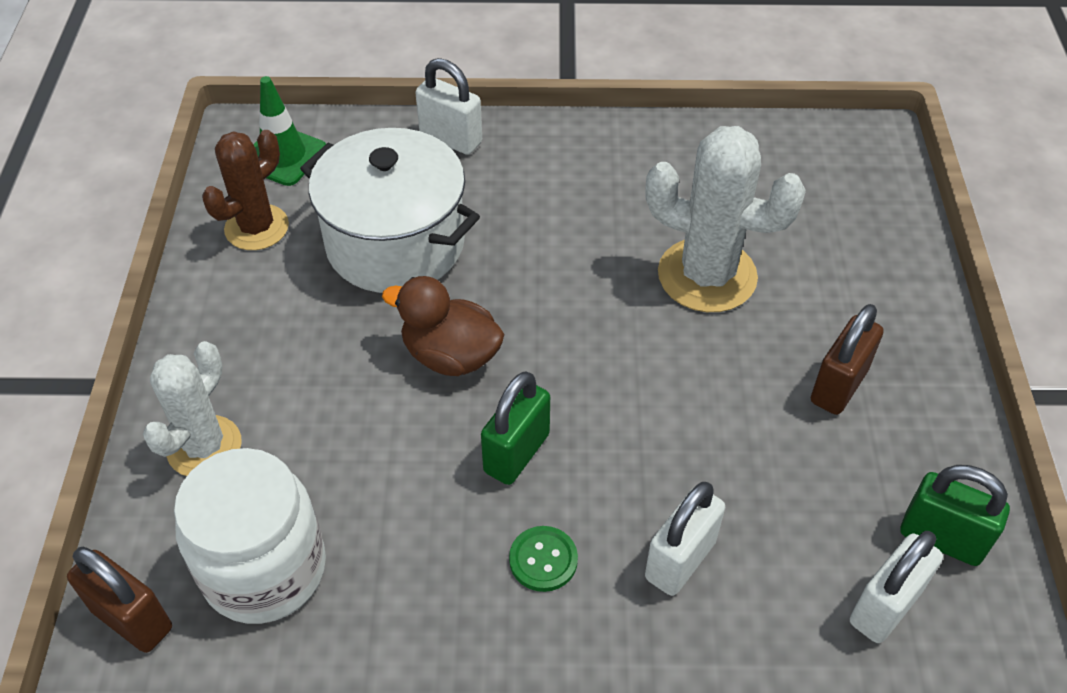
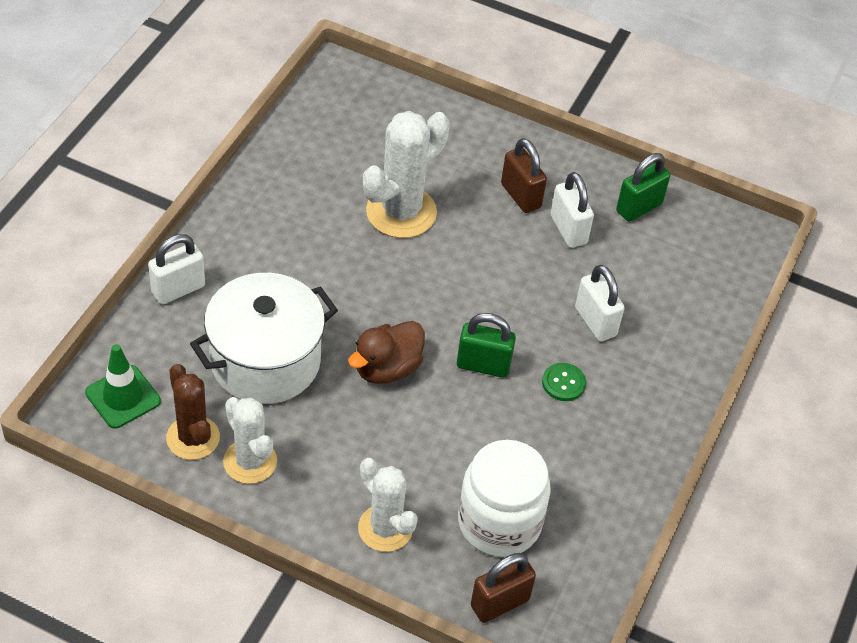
camera: 70 degrees left, 0 degrees up
(247, 285) = (250, 461): none -> white cactus
(517, 453) = (483, 365): green padlock -> green padlock turned 45 degrees counterclockwise
(884, 606) = (665, 251): white padlock -> white padlock (568, 230)

